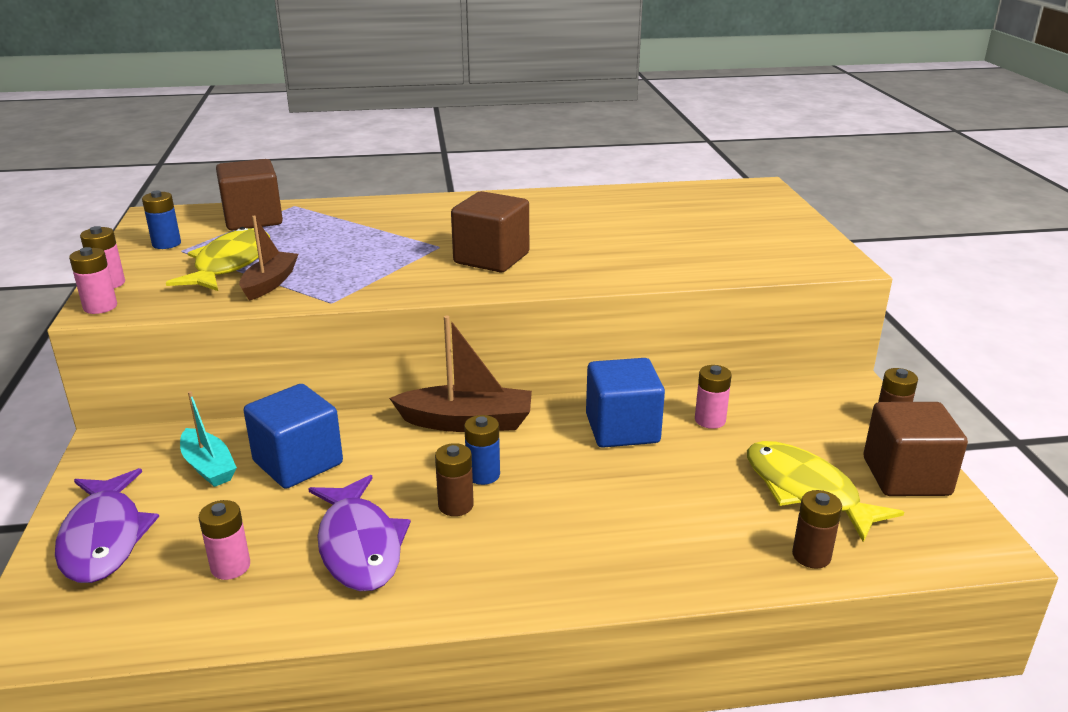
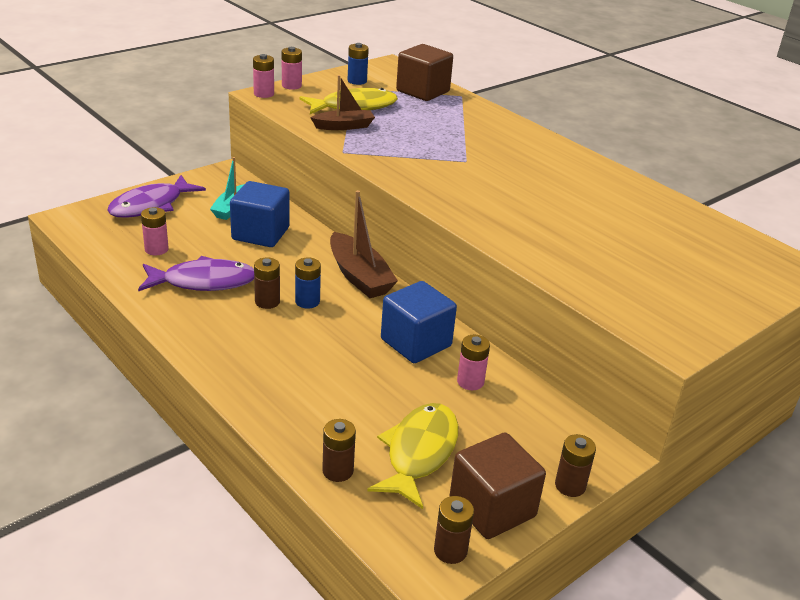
camera: 55 degrees right, 5 degrees up
(359, 545) = (203, 282): purple fish -> purple fish turned 135 degrees counterclockwise
(491, 258) = (471, 184): brown cube -> none
(959, 523) = (450, 551): none -> brown battery

